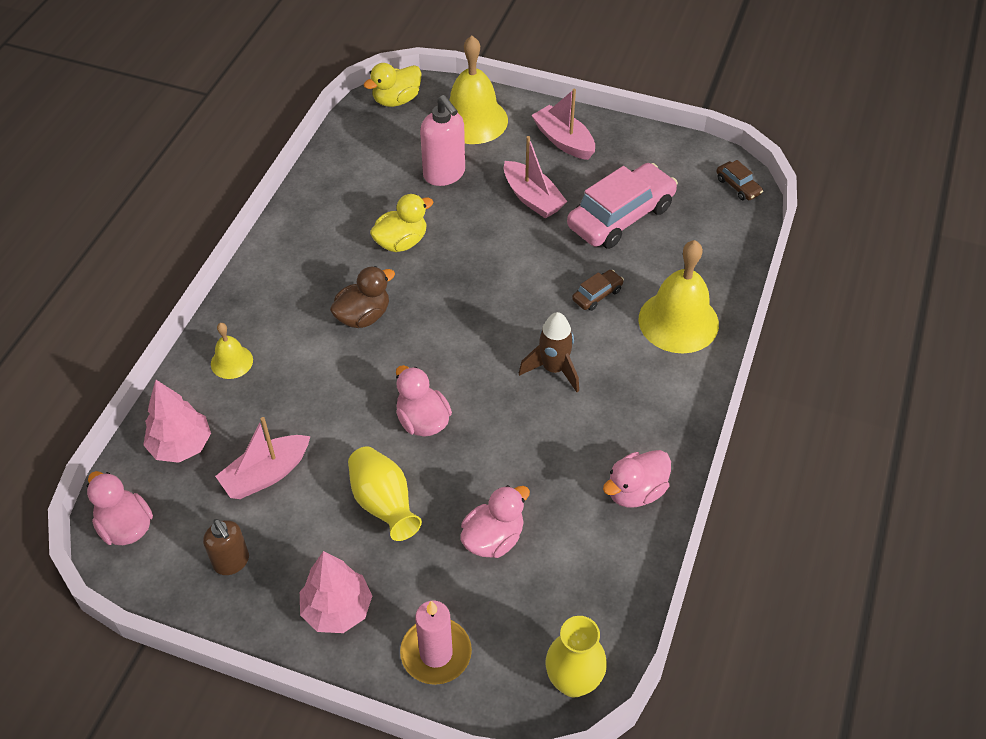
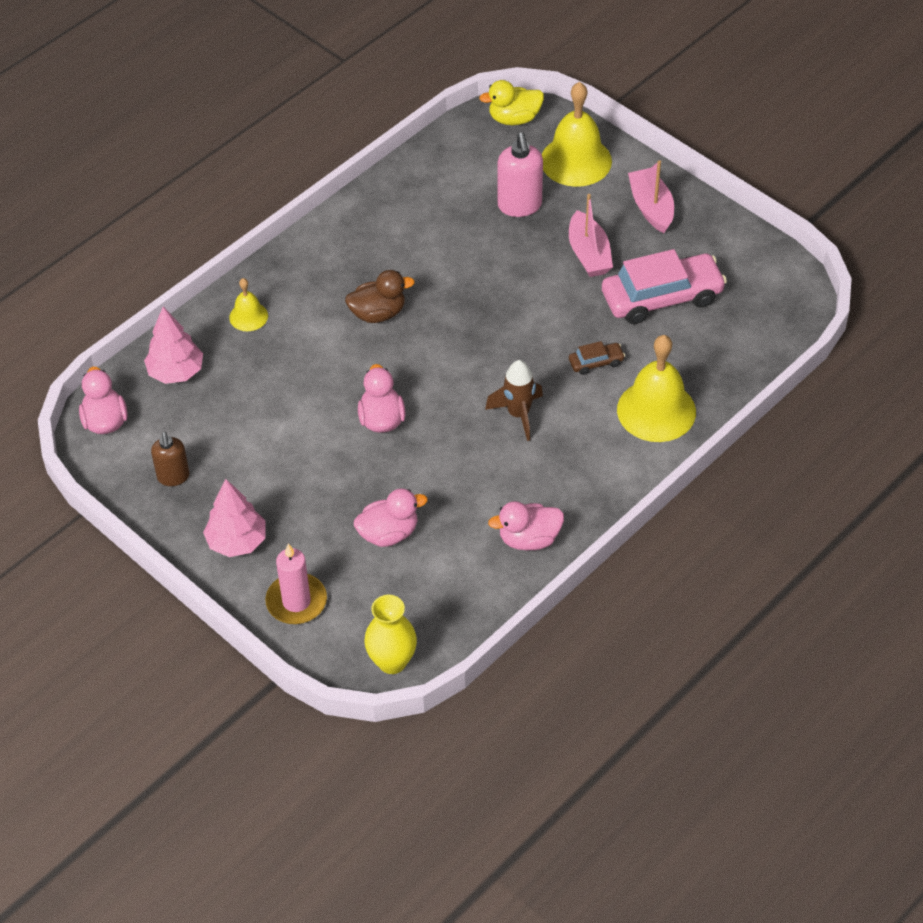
camera: 25 degrees right, 0 degrees up
(266, 474) = (232, 418): pink boat -> none
(383, 504) = (314, 475): yellow vase -> none
(401, 242) = (446, 257): yellow duck -> none
(738, 186) = (794, 304): brown car -> none

